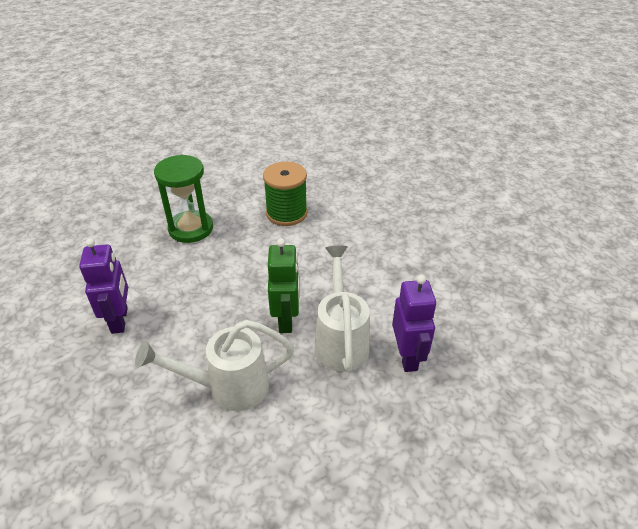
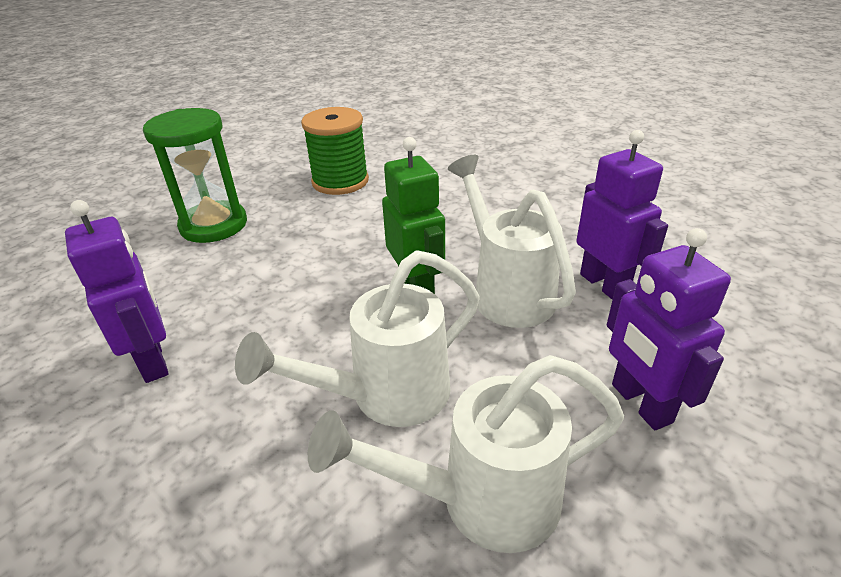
camera: 20 degrees left, 5 degrees down
(241, 466) = (479, 500): none -> white watering can
(367, 446) = (640, 403): none -> purple robot

